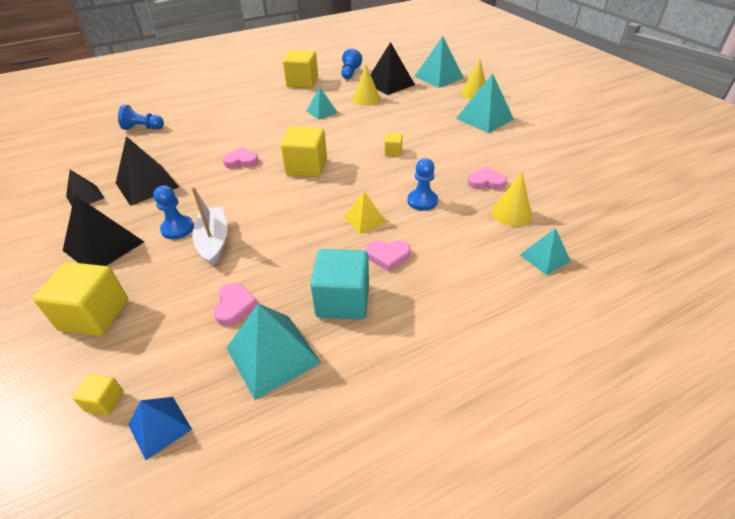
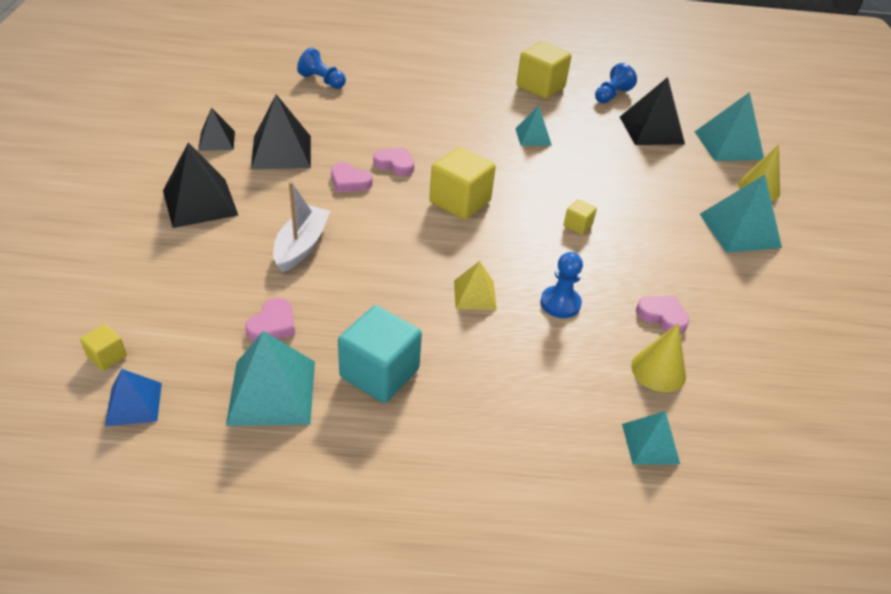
camera: 25 degrees right, 0 degrees up
(95, 315) = (149, 270): yellow cube -> none
(177, 228) = (277, 215): blue pawn -> none
(366, 99) = (603, 140): yellow cone -> none
(388, 256) = (466, 349): pink heart -> pink heart (349, 181)

